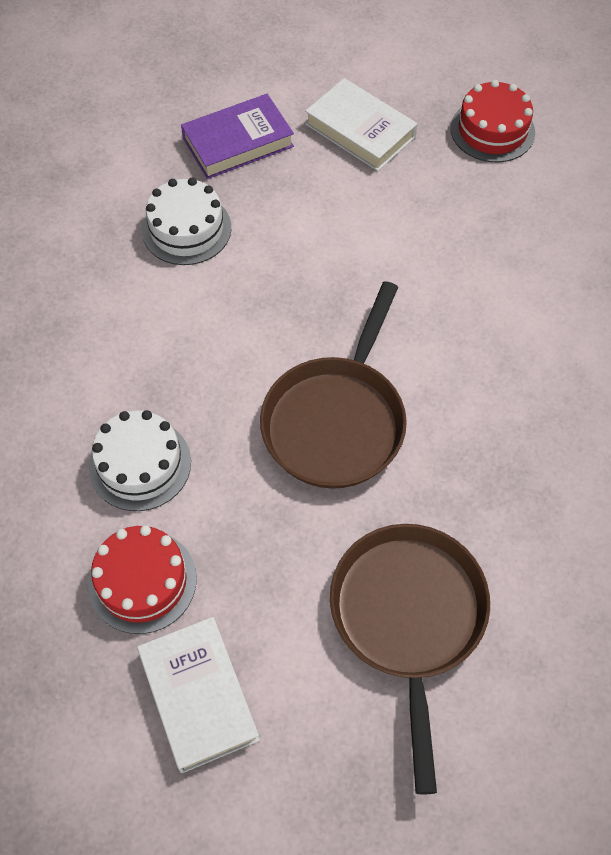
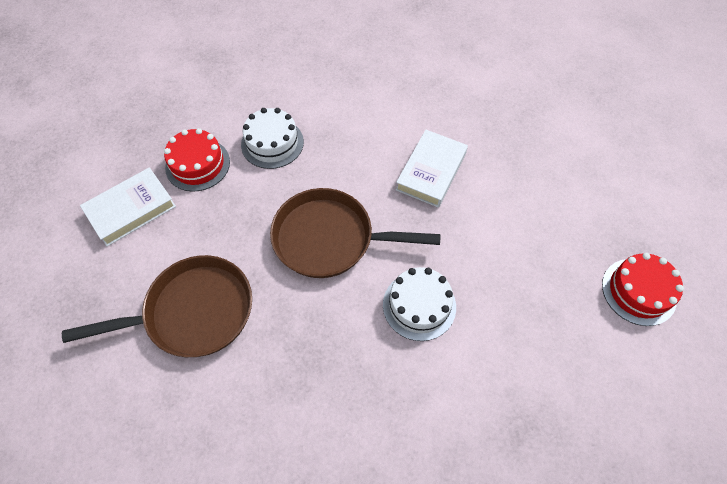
camera: 75 degrees right, 0 degrees up
(186, 229) = (451, 120): white cake -> white cake (419, 305)
(238, 142) = (537, 129): purple book -> none
(360, 130) = (587, 199): white book -> white book (431, 172)

